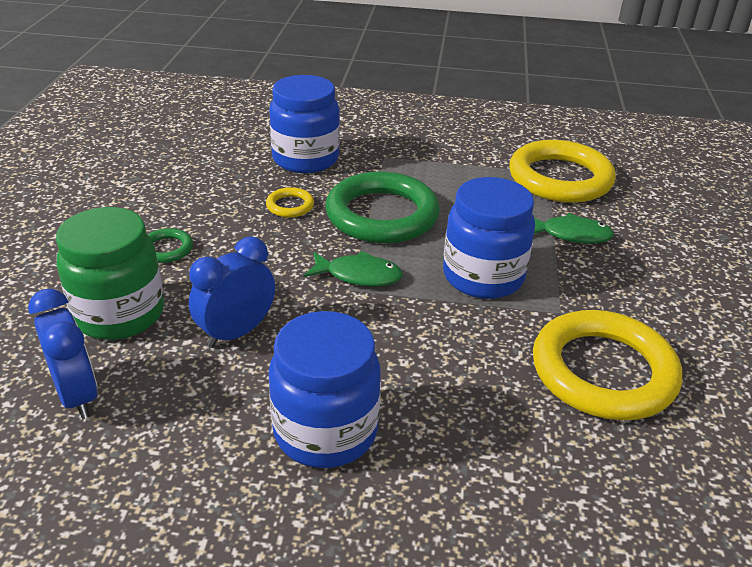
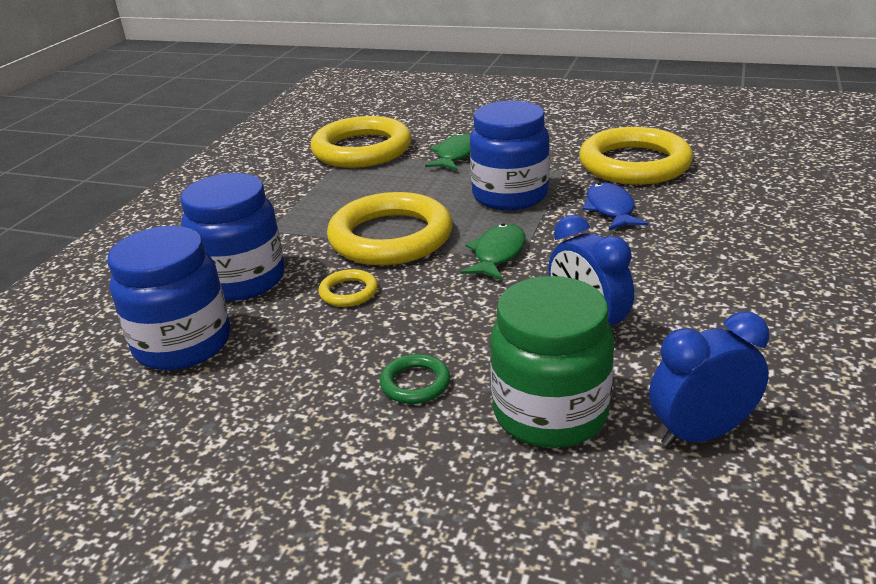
camera: 75 degrees left, 5 degrees down
(325, 431) = (722, 277): blue jar -> blue jar (183, 344)
(382, 215) = (390, 237): green ring -> yellow ring
(469, 349) = (610, 209): none -> blue fish

